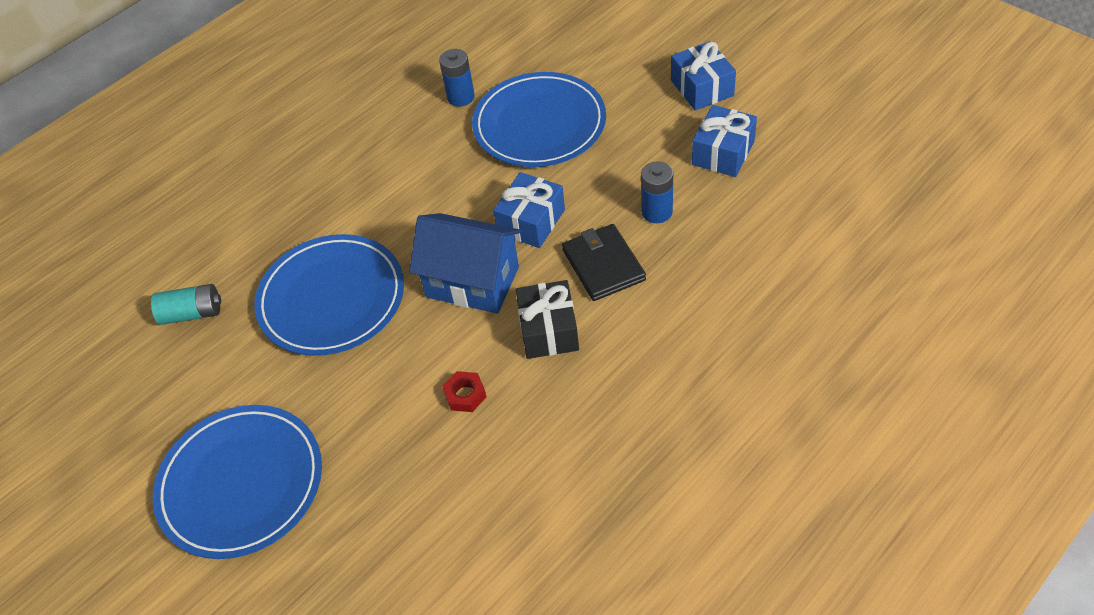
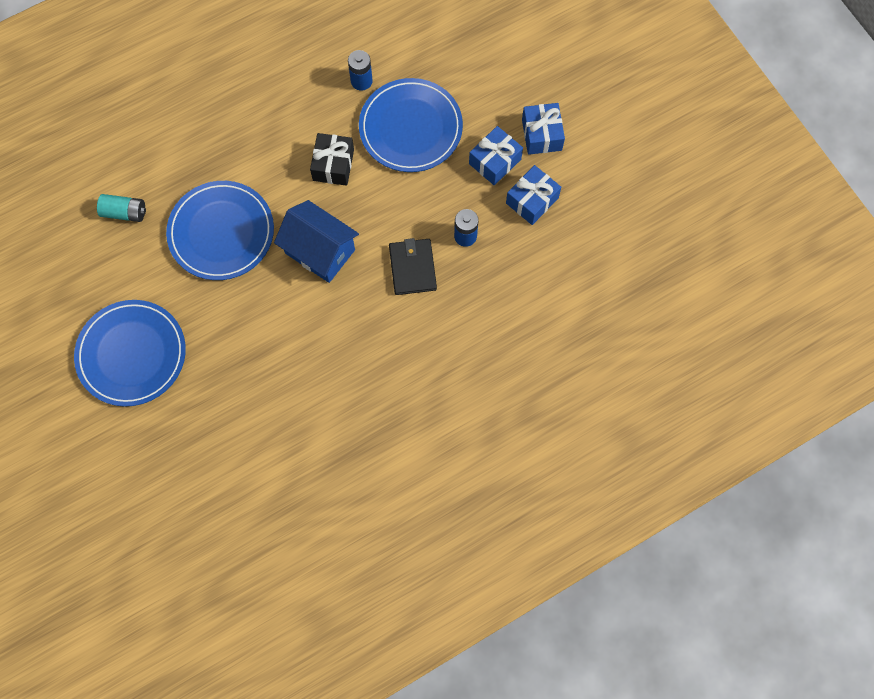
camera: 10 degrees right, 20 degrees up
(465, 395) = (289, 338): red nut -> none
(531, 221) = (376, 214): blue gift -> blue gift (495, 161)
(548, 330) = (358, 307): black gift -> black gift (333, 165)

